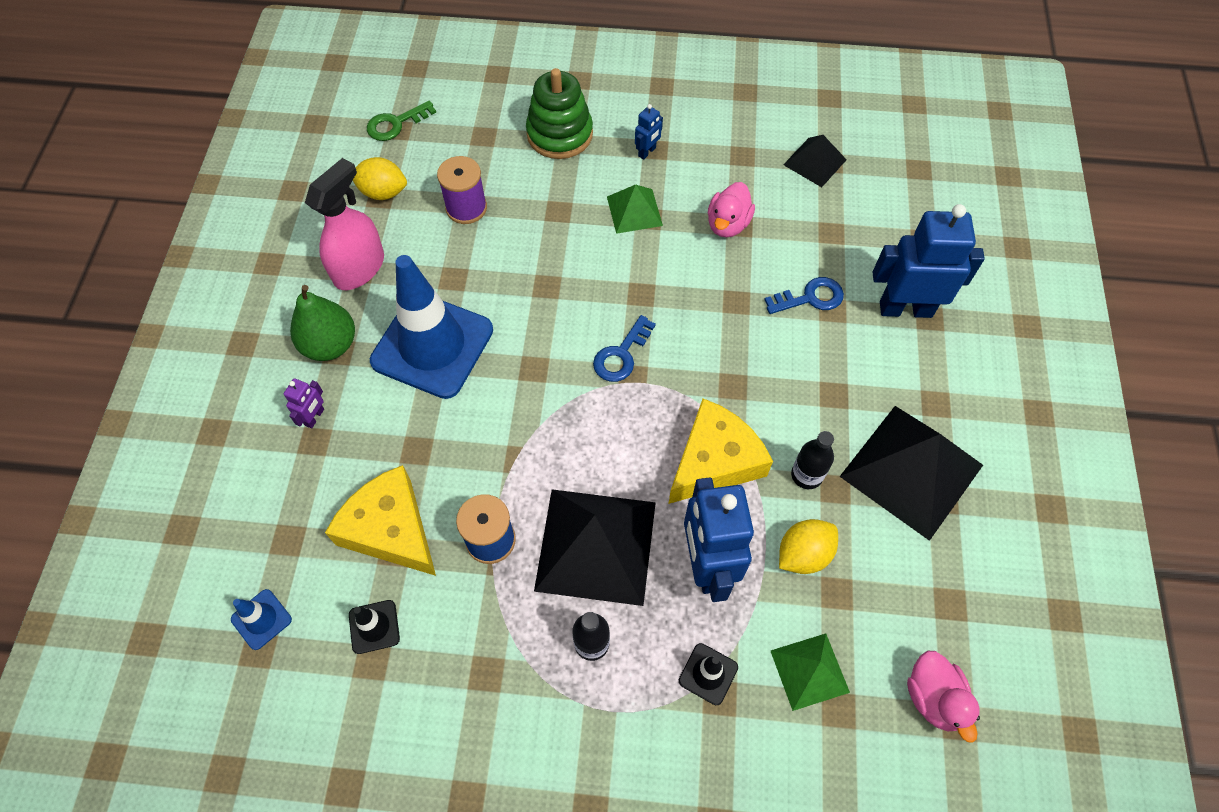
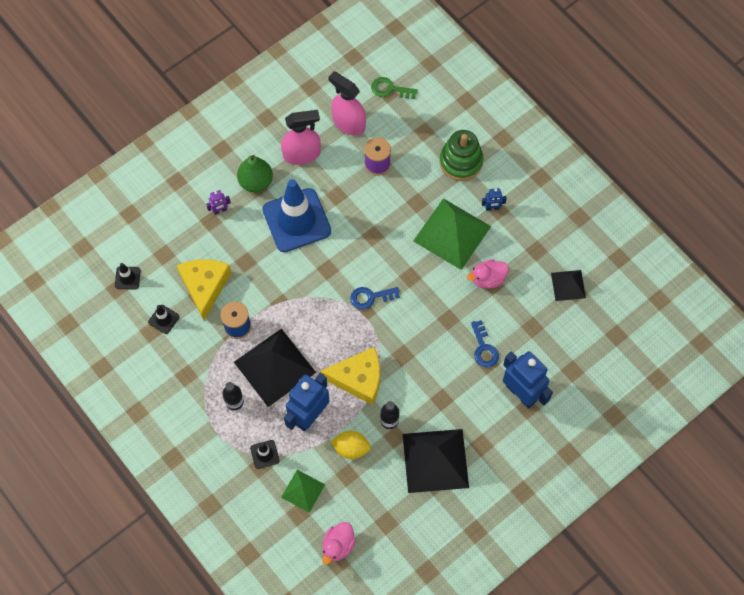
camera: 45 degrees right, 5 degrees up
(261, 619) = (127, 278): blue traffic cone -> black traffic cone
(383, 192) = (348, 123): yellow lemon -> pink spray bottle
(634, 211) = (452, 233): green pyramid -> green pyramid, size x1.88
(810, 298) = (483, 348): blue key -> blue key turned 45 degrees clockwise

